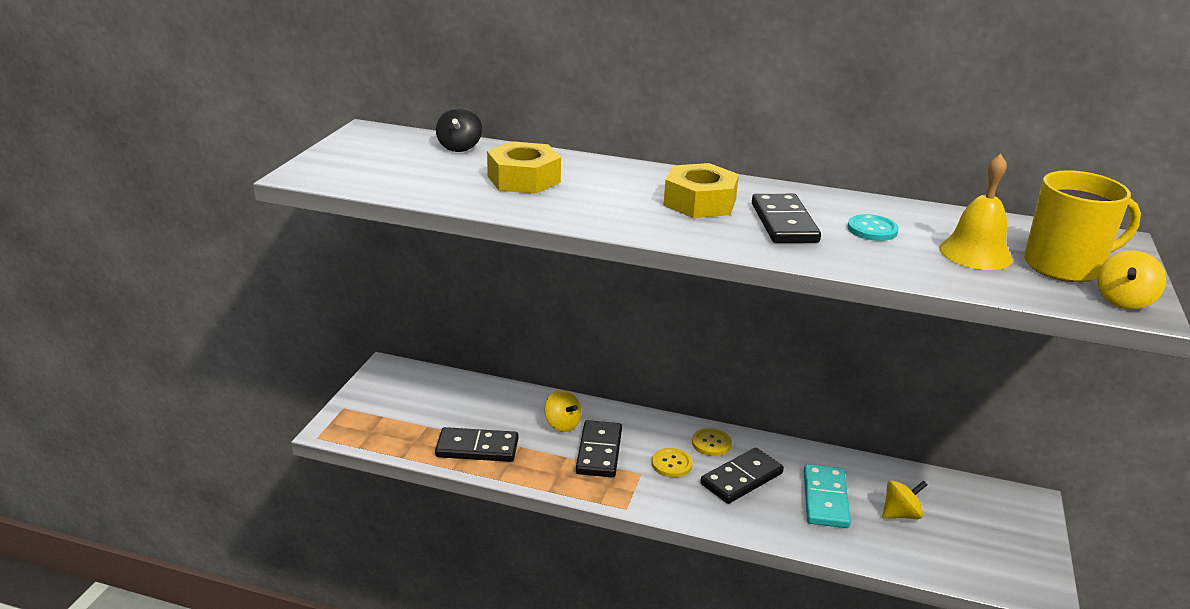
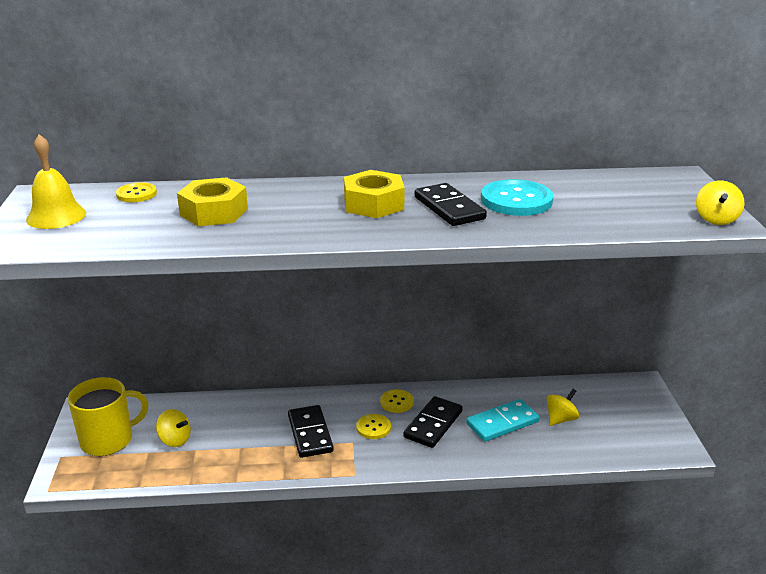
camera: 20 degrees left, 0 degrees up
(459, 147) = (136, 194): black spinning top -> yellow button
(477, 448) = (203, 459): black domino -> none
(562, 424) = (268, 419): yellow spinning top -> yellow spinning top (175, 440)
(825, 499) = (502, 423): turquoise domino -> turquoise domino turned 75 degrees clockwise
(872, 229) = (516, 200): turquoise button -> turquoise button, size x1.78
(975, 253) = (599, 204): yellow bell -> yellow bell (56, 216)
(1064, 266) = (663, 201): yellow mug -> yellow mug (108, 440)

